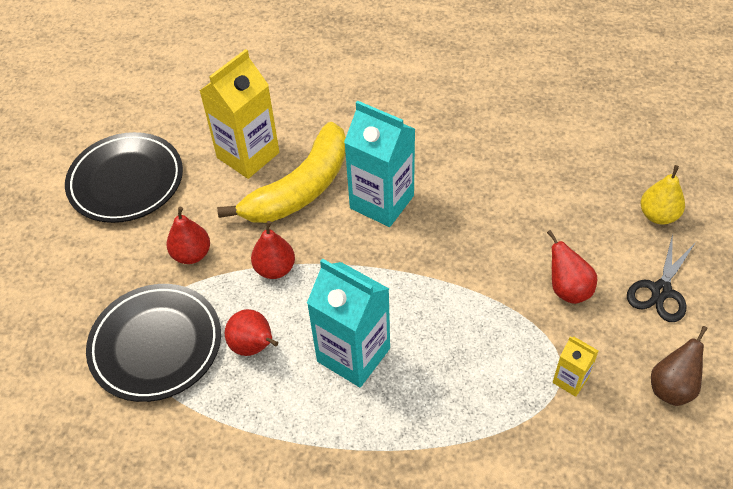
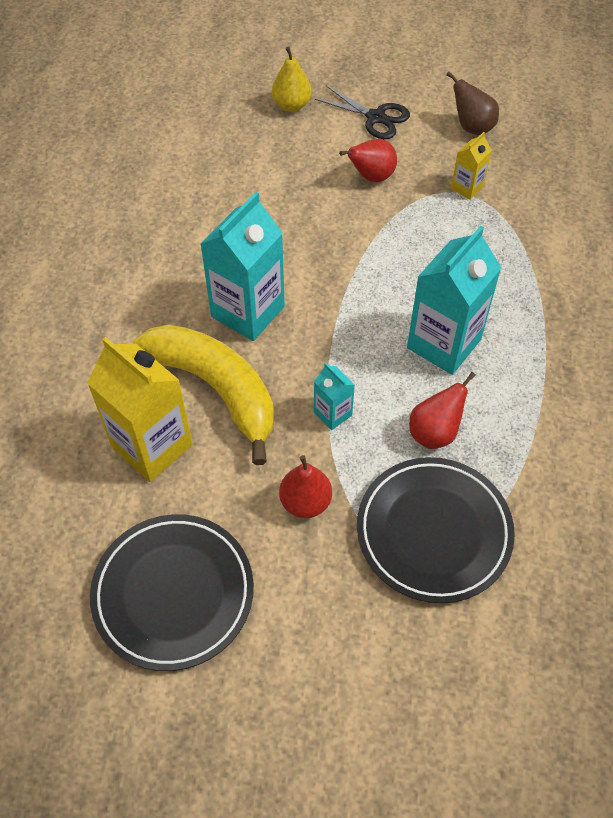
camera: 90 degrees left, 5 degrees up
(275, 269) = (332, 414): red pear -> turquoise carton

